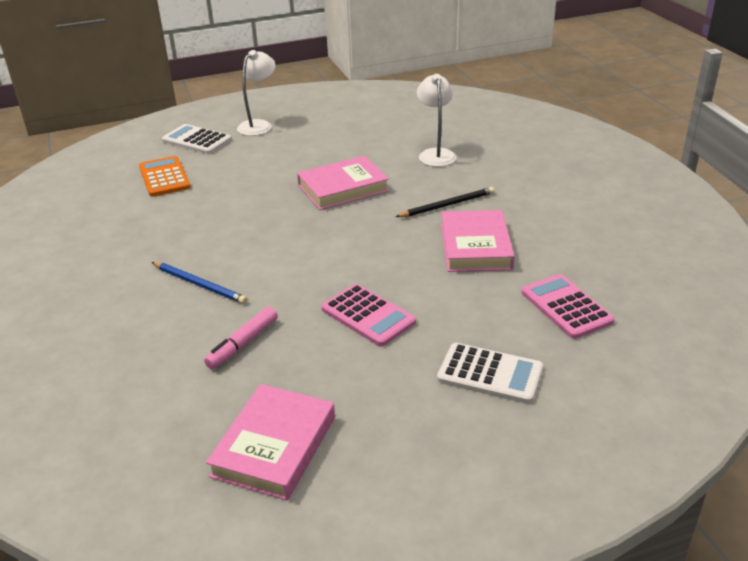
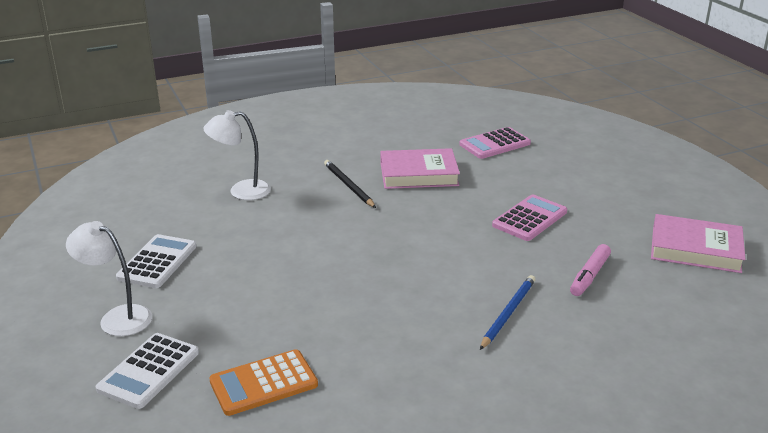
camera: 95 degrees left, 5 degrees down
(242, 344) = (589, 276): pink marker -> pink marker turned 90 degrees clockwise
(343, 188) = (310, 241): pink book -> none
(490, 374) = (580, 172): white calculator -> white calculator (157, 262)

